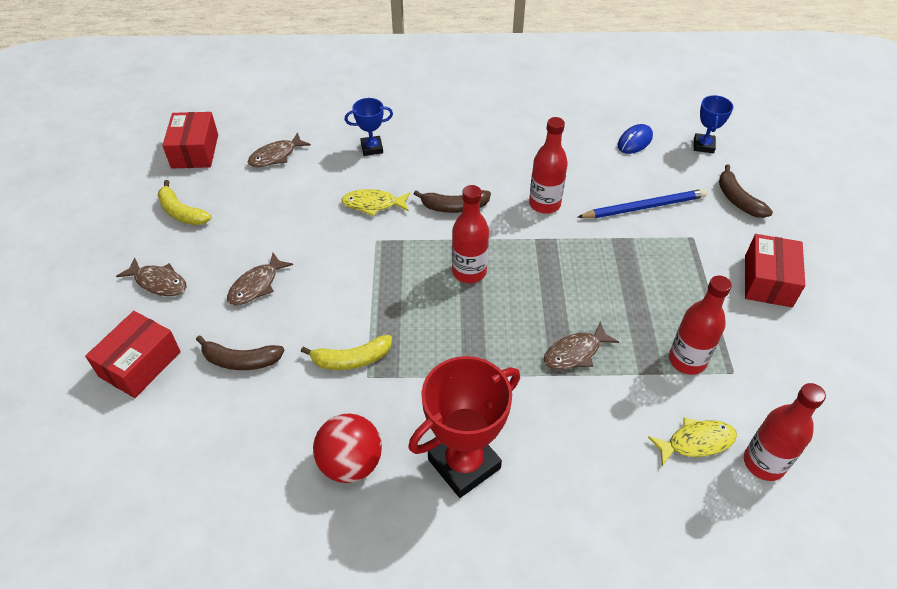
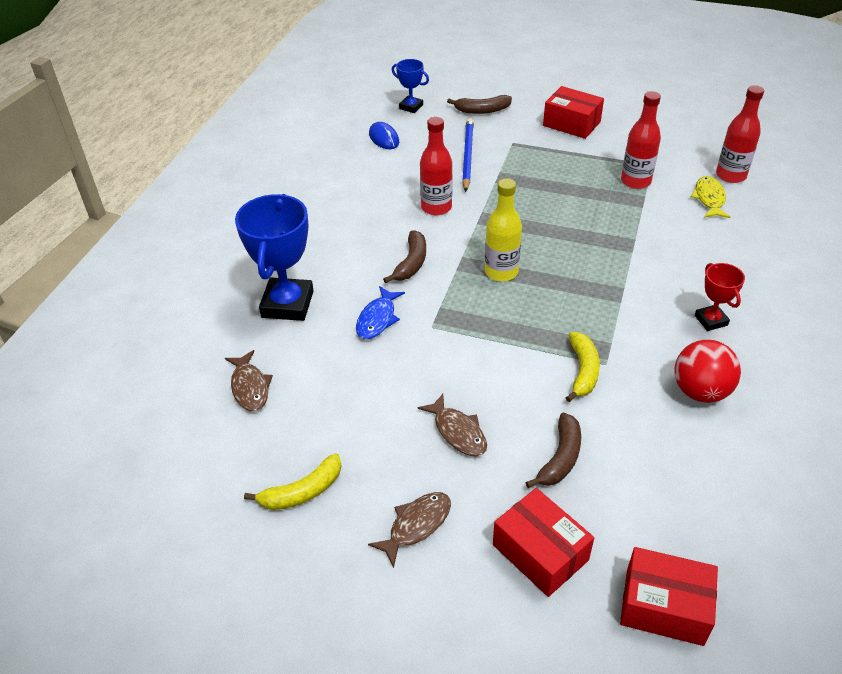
camera: 70 degrees left, 5 degrees down
(195, 151) = (189, 467): red box -> red box (664, 606)
(372, 148) = (288, 304): blue trophy -> blue trophy, size x1.90
(373, 204) = (377, 319): yellow fish -> blue fish
(464, 464) = (711, 320): red trophy -> red trophy, size x0.53
(469, 272) = (501, 272): red bottle -> yellow bottle
(575, 353) = (613, 233): brown fish -> none

